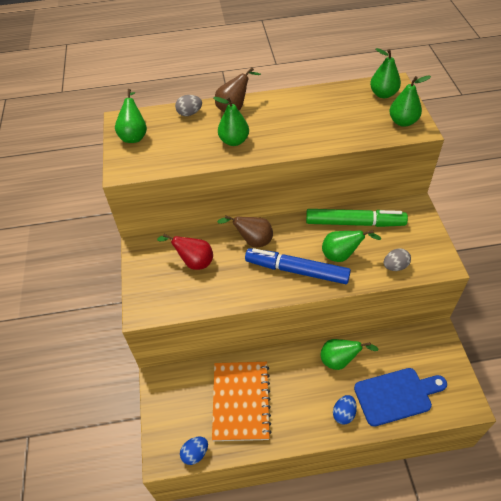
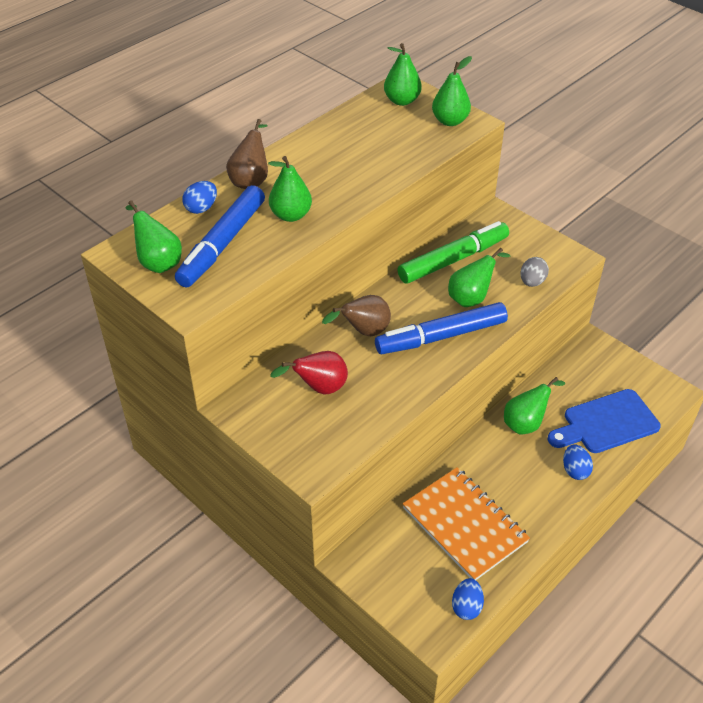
camera: 40 degrees left, 5 degrees down
(178, 141) = (222, 244): none -> blue marker
(189, 113) = (201, 208): grey egg -> blue egg
(396, 395) = (606, 423): blue cutting board -> blue cutting board turned 150 degrees counterclockwise

